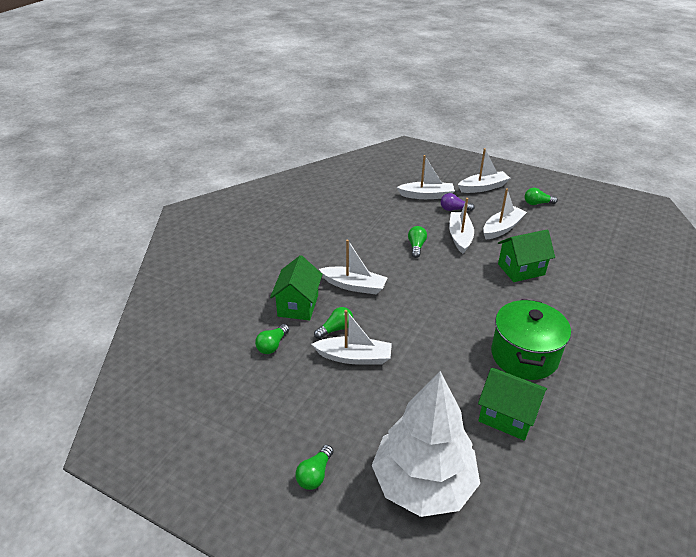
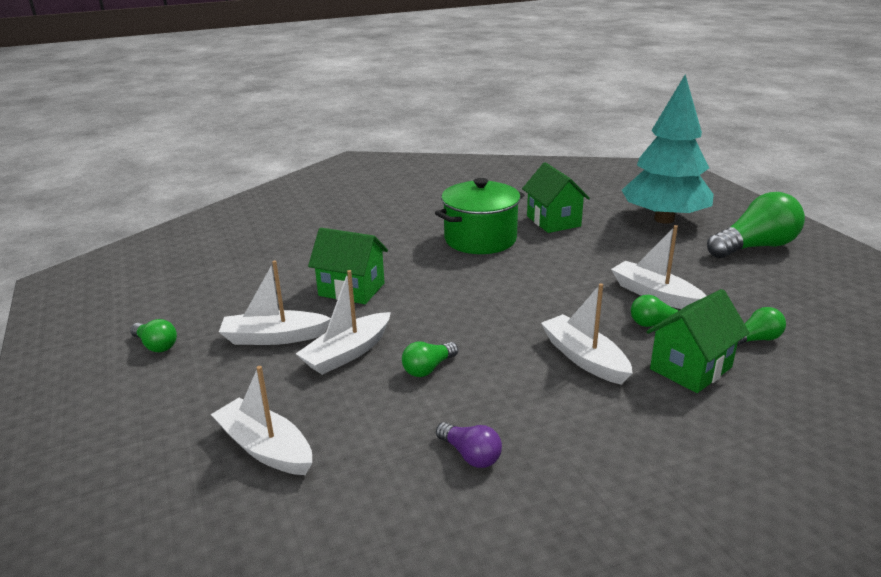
camera: 140 degrees left, 10 degrees down
(315, 474) = (755, 247): green light bulb -> green light bulb, size x2.02
(423, 483) = (664, 219): white tree -> turquoise tree
(454, 209) = (275, 397): purple light bulb -> purple light bulb (470, 455)
(483, 187) = (155, 411): white boat -> none

